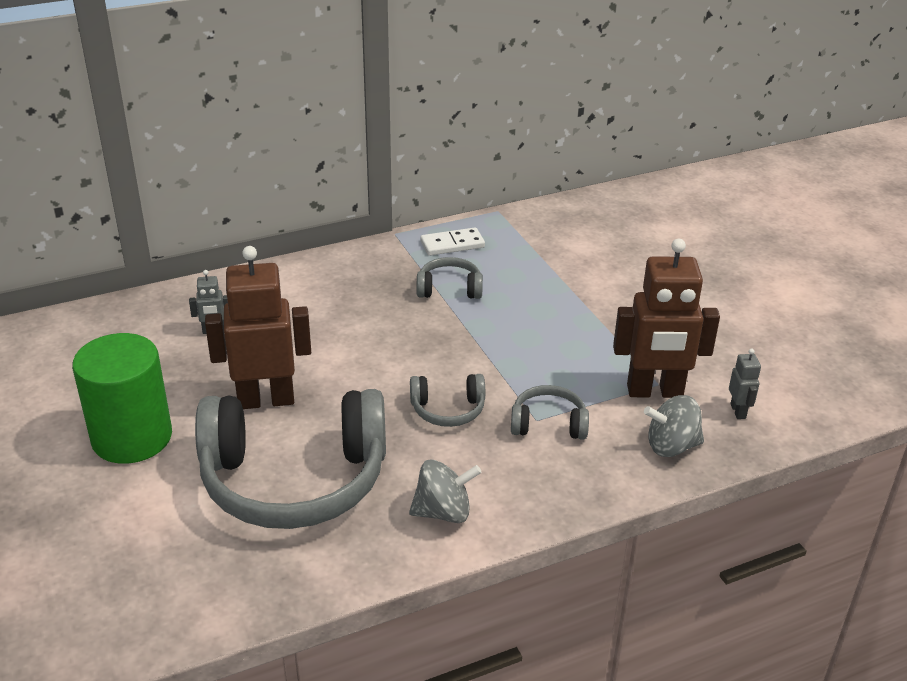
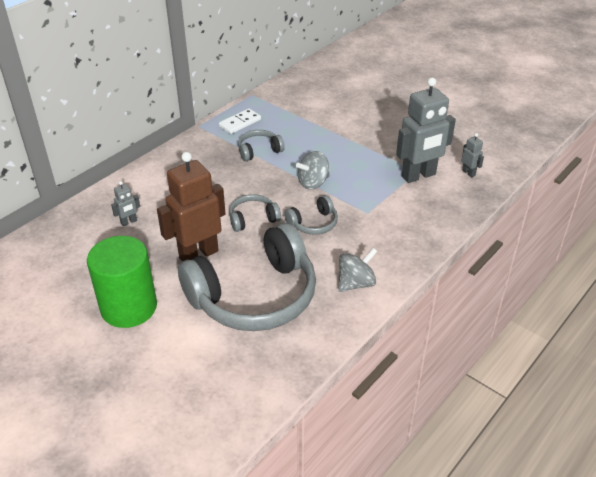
camera: 25 degrees left, 5 degrees up
(548, 424) = (376, 213): grey headphones -> grey headphones (253, 219)
(655, 392) = (419, 176): brown robot -> grey robot
(671, 446) = (449, 203): grey spinning top -> grey spinning top (313, 183)

